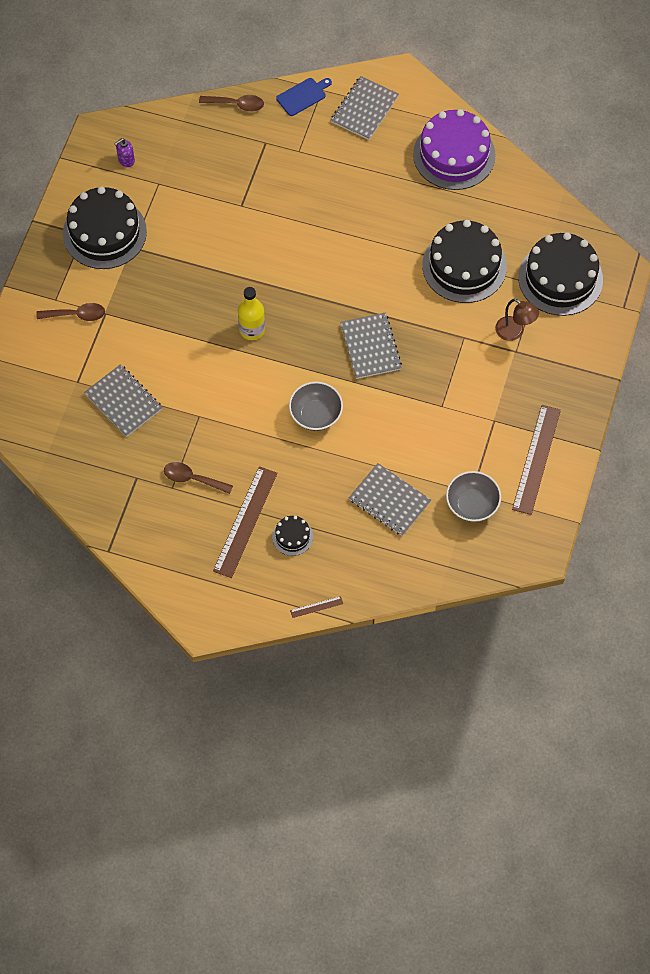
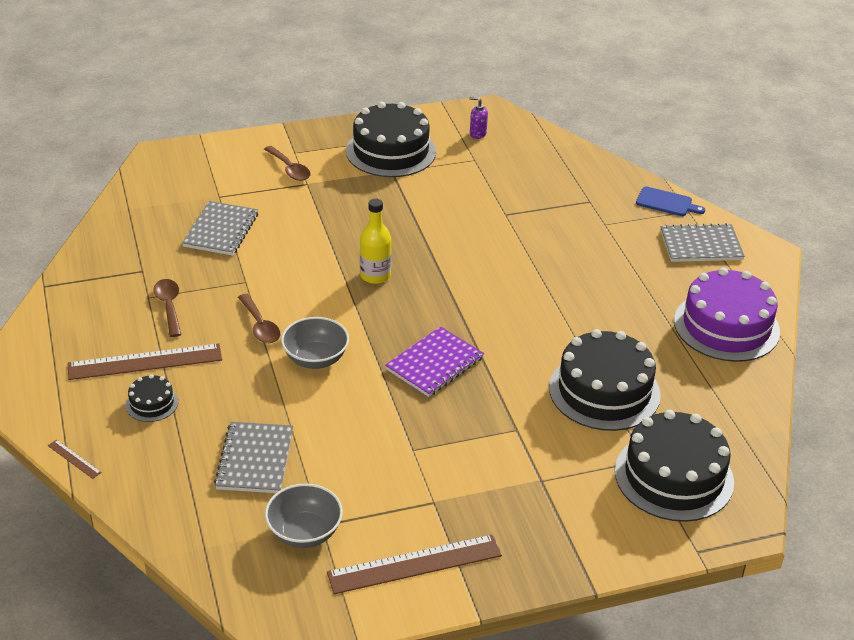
camera: 55 degrees right, 25 degrees down
(236, 104) = (608, 169): brown spoon -> brown spoon (260, 326)
(370, 347) = (434, 364): grey notebook -> purple notebook
(514, 332) = (564, 468): brown lamp -> none

